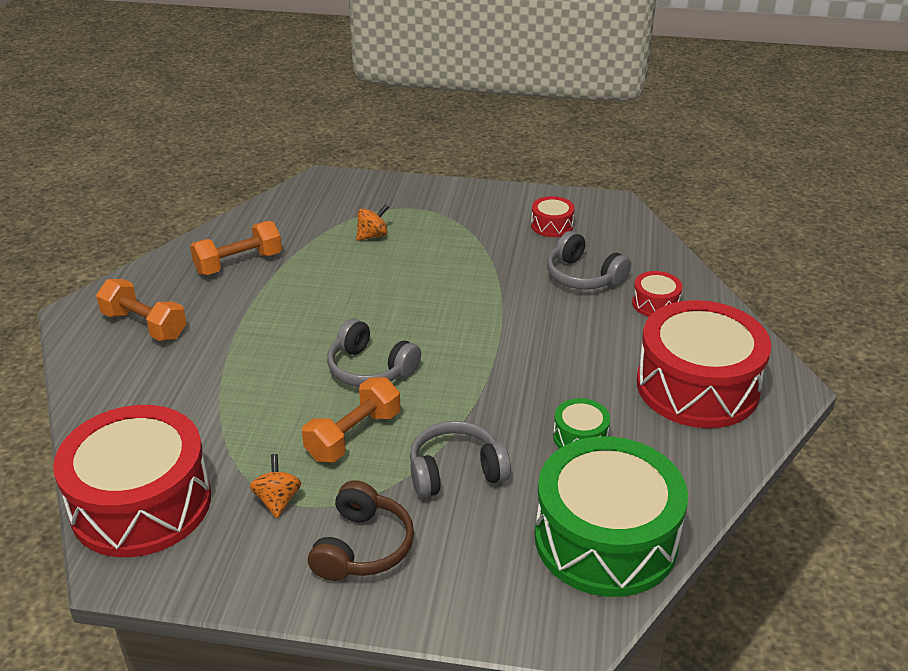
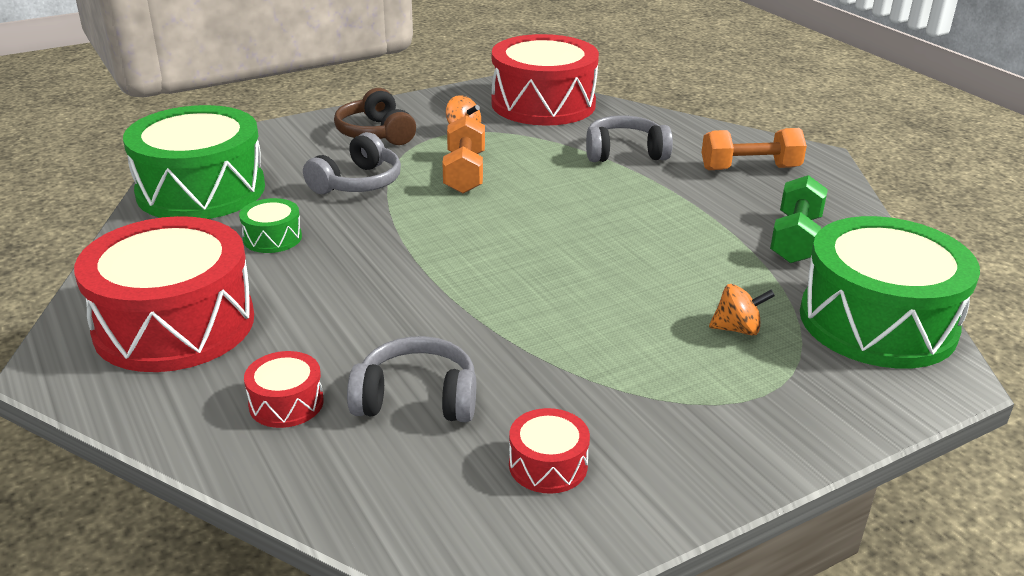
camera: 140 degrees right, 5 degrees down
(239, 263) = (795, 239): orange dumbbell -> green dumbbell
(299, 208) = (877, 322): none -> green drum
(370, 369) = (520, 213): grey headphones -> grey headphones (624, 153)
(372, 236) = (737, 329): orange spinning top -> orange spinning top turned 105 degrees counterclockwise

